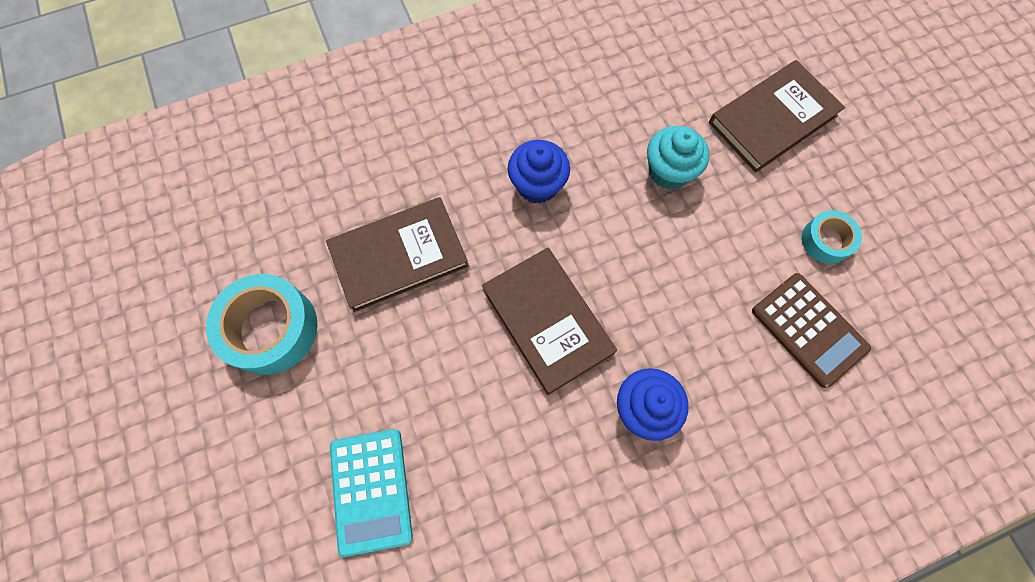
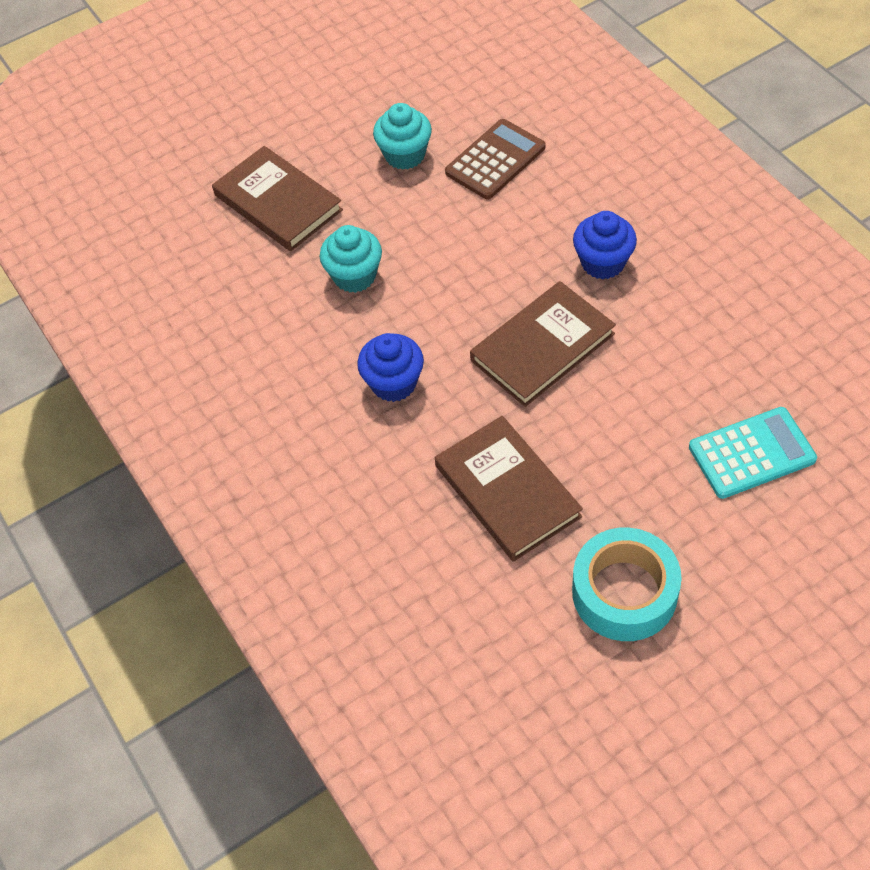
camera: 95 degrees left, 15 degrees down
(826, 240) = (405, 155): turquoise tape -> turquoise cupcake

